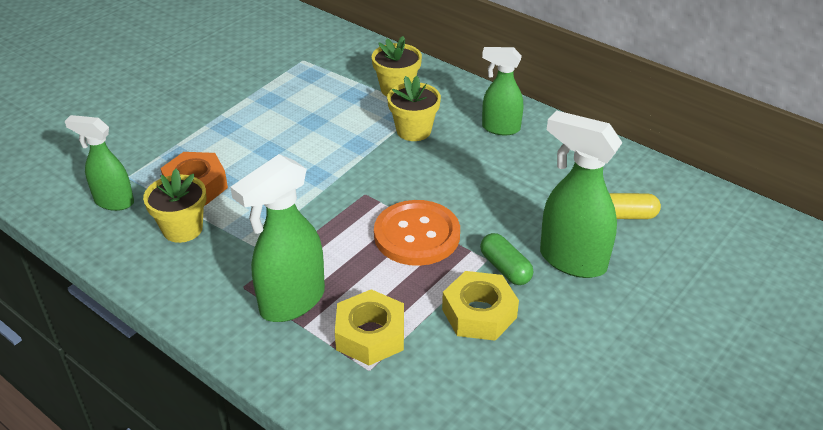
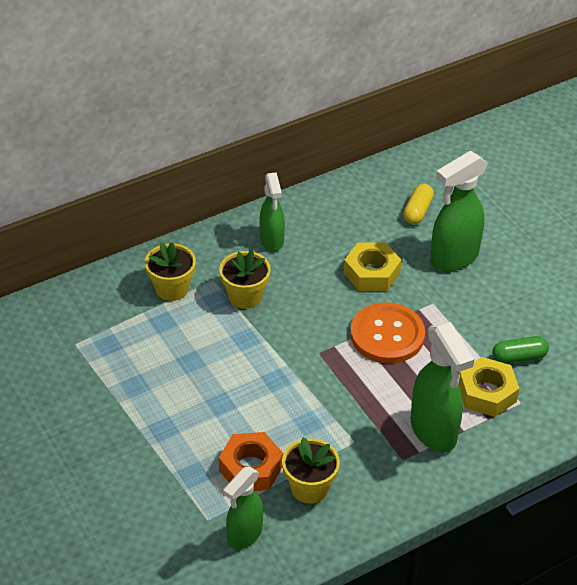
camera: 70 degrees left, 5 degrees up
(479, 313) = (488, 326): yellow nut -> yellow nut (371, 273)
(500, 128) = (272, 241): green spray bottle -> green spray bottle turned 45 degrees counterclockwise
(505, 268) = (447, 296): green capsule -> green capsule (519, 357)

